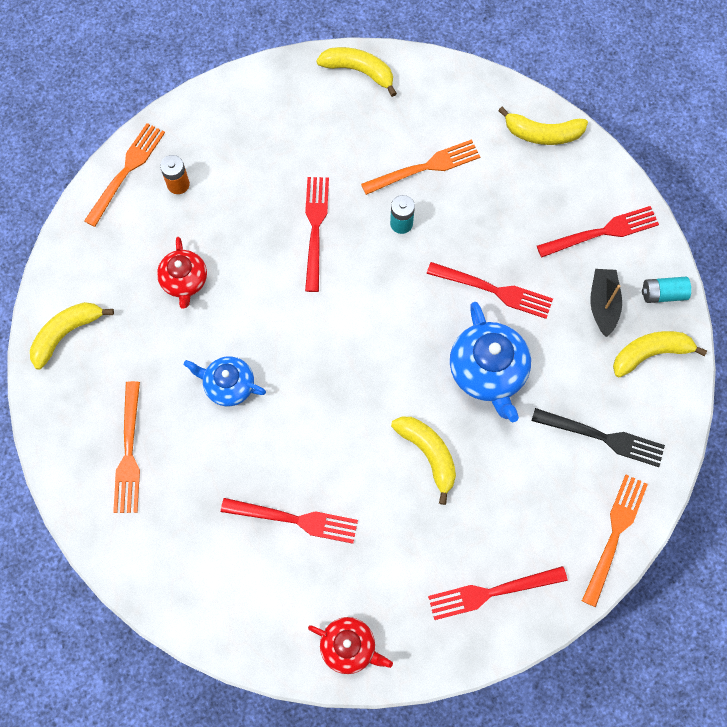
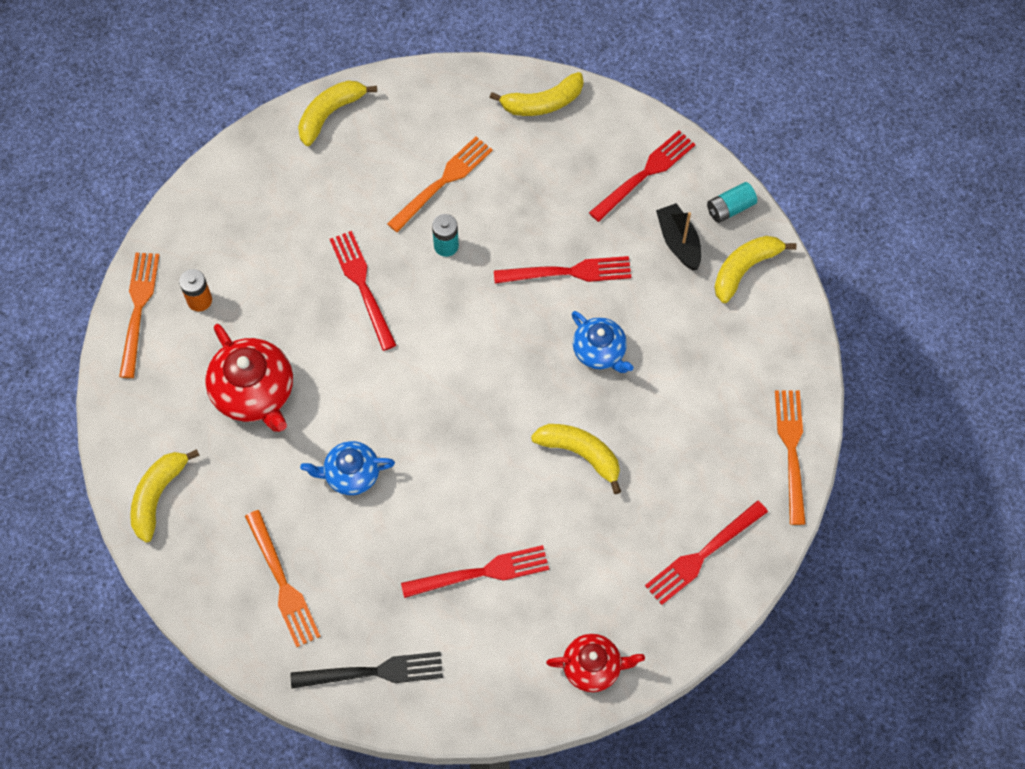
camera: 25 degrees left, 5 degrees down
(184, 281) = (254, 392): red teapot -> red teapot, size x1.58
(359, 71) = (330, 114): yellow banana -> yellow banana turned 45 degrees counterclockwise
(488, 371) = (600, 351): blue teapot -> blue teapot, size x0.63
(603, 437) = (738, 366): black fork -> black fork (374, 672)

